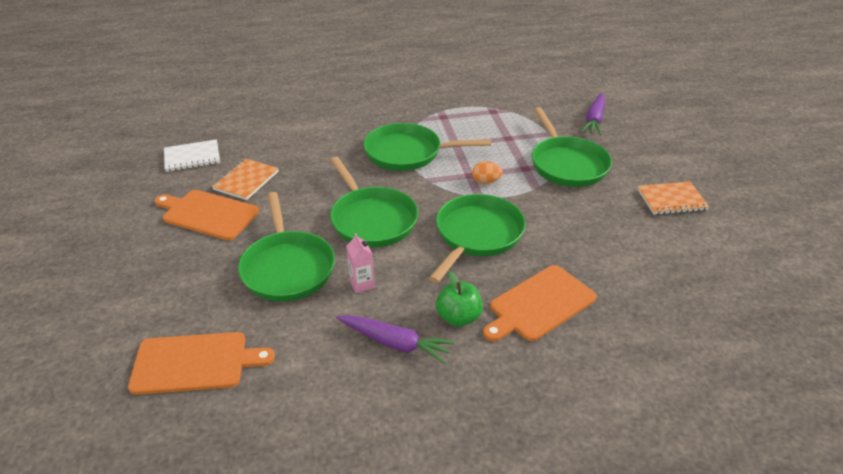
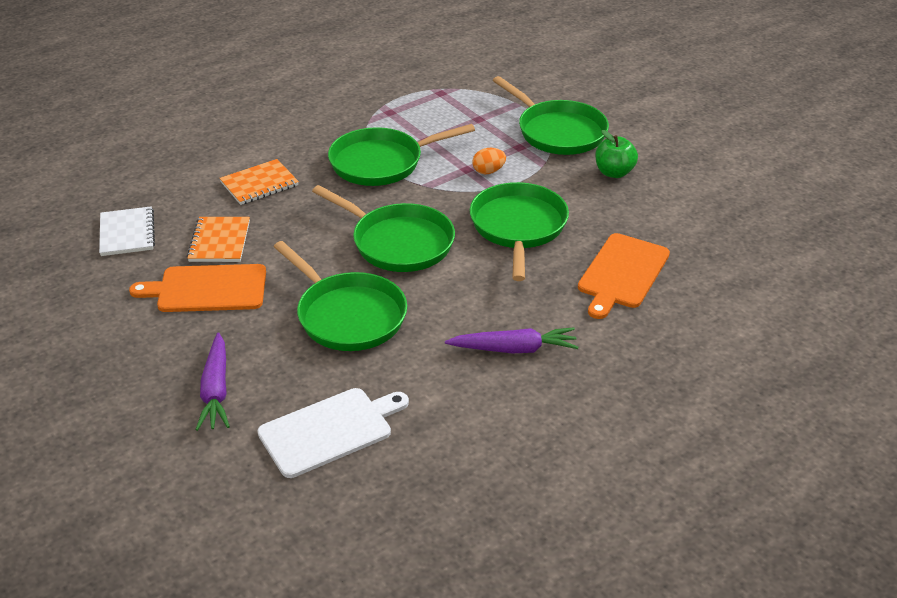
camera: 25 degrees left, 0 degrees up
(192, 157) = (127, 233): white notebook -> white notebook turned 60 degrees counterclockwise
(195, 363) = (330, 430): orange cutting board -> white cutting board
(362, 284) = (439, 307): pink carton -> none
(458, 318) = (556, 308): green apple -> green apple (614, 172)
(594, 120) = (554, 77): purple carrot -> purple carrot (216, 390)
(671, 200) = (679, 141): orange notebook -> orange notebook (259, 184)

